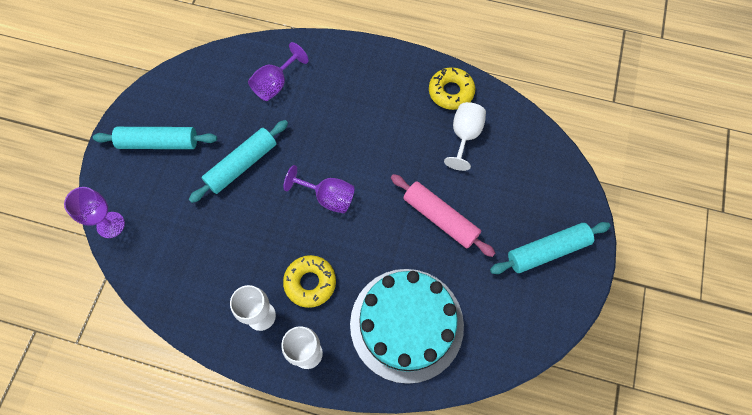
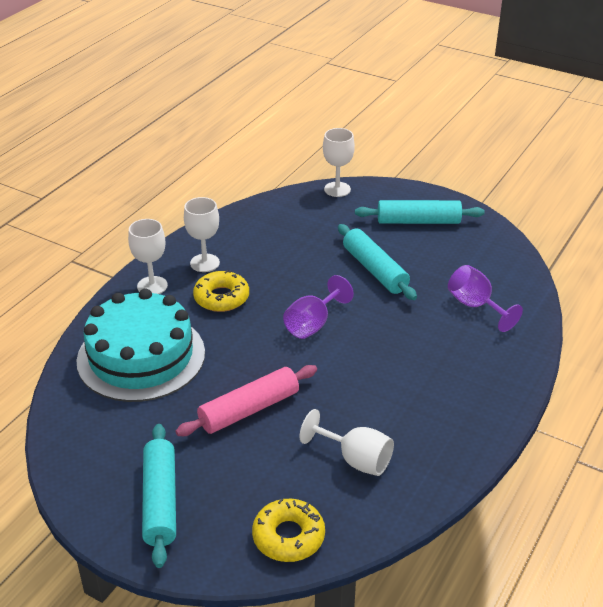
camera: 105 degrees right, 30 degrees down
(110, 225) = (337, 189): purple goblet -> white goblet
(159, 143) = (418, 221): turquoise rolling pin -> turquoise rolling pin turned 75 degrees clockwise
(451, 92) = (430, 462): yellow donut -> yellow donut (288, 536)

